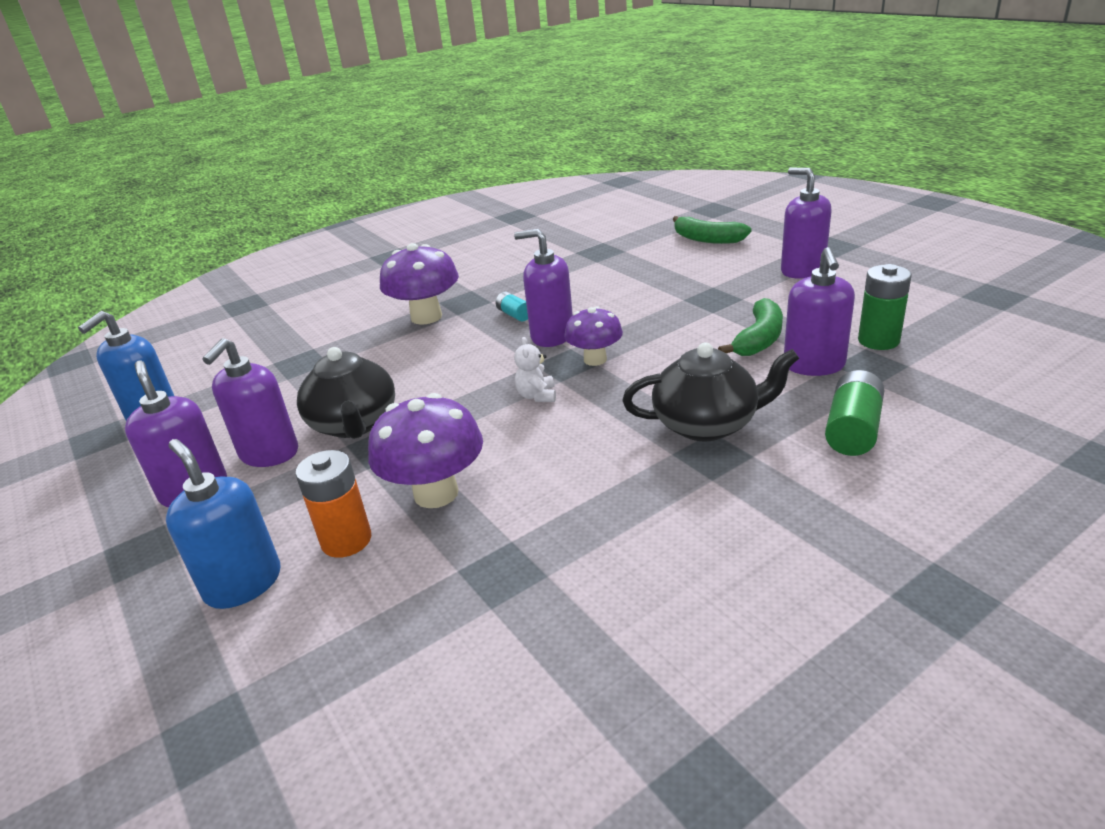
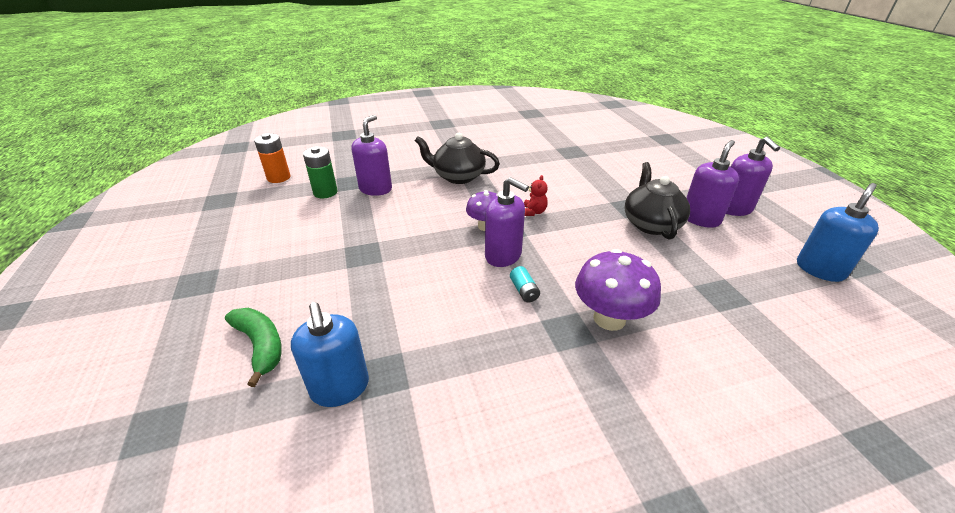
camera: 165 degrees left, 5 degrees up
(243, 583) = (677, 168): blue soap dispenser -> blue soap dispenser (340, 388)
(346, 540) = (637, 172): orange battery -> orange battery (278, 178)
(436, 493) = (597, 179): purple mushroom -> none
(537, 396) = (533, 212): white teddy bear -> red teddy bear
(759, 339) = (379, 211): green banana -> none
(802, 270) = (266, 261): purple soap dispenser -> none
(852, 430) = (403, 161): green battery -> none

